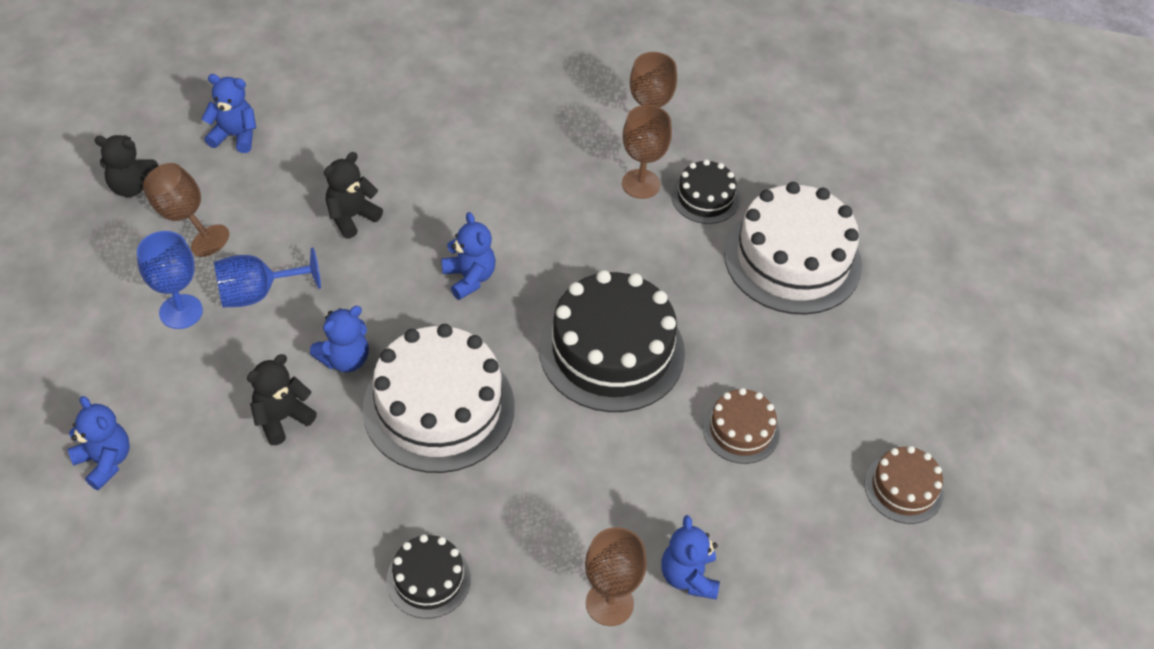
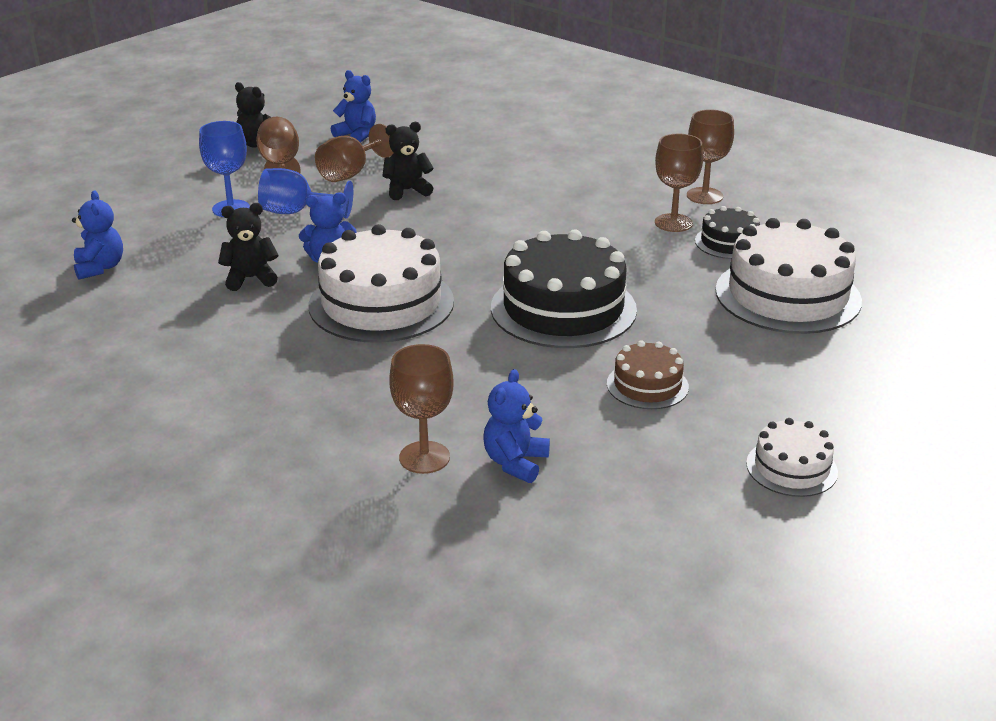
camera: 30 degrees right, 20 degrees down
(272, 207) = (350, 173): none -> brown goblet
(428, 579) = (279, 396): black cake -> none
(469, 278) = (473, 241): blue teddy bear -> none
(903, 488) = (791, 468): brown cake -> white cake

